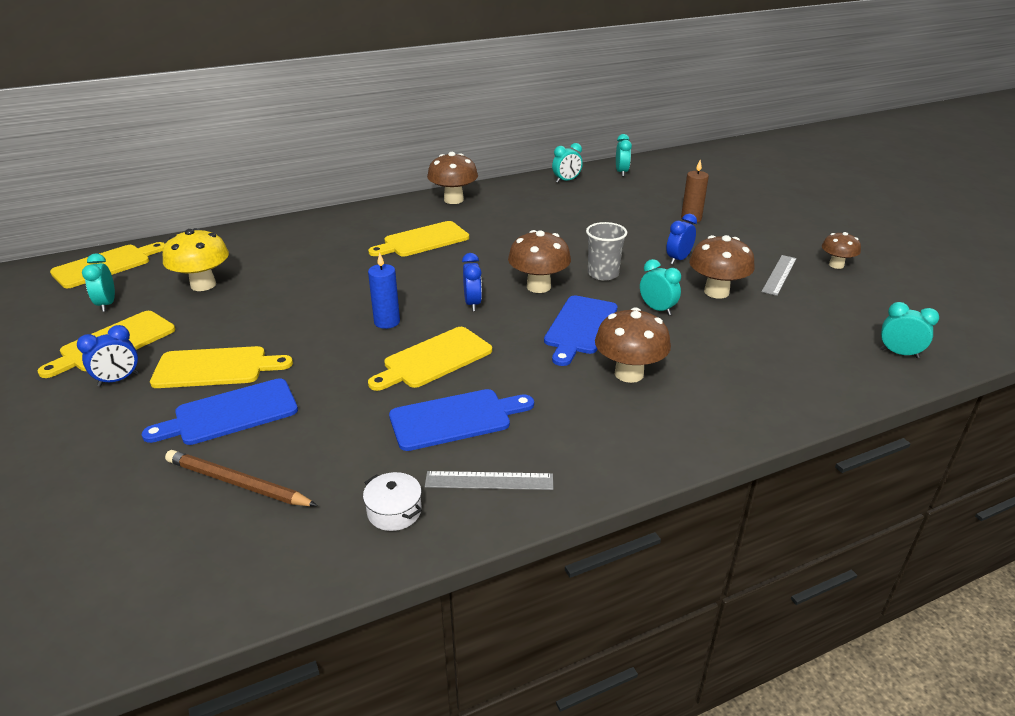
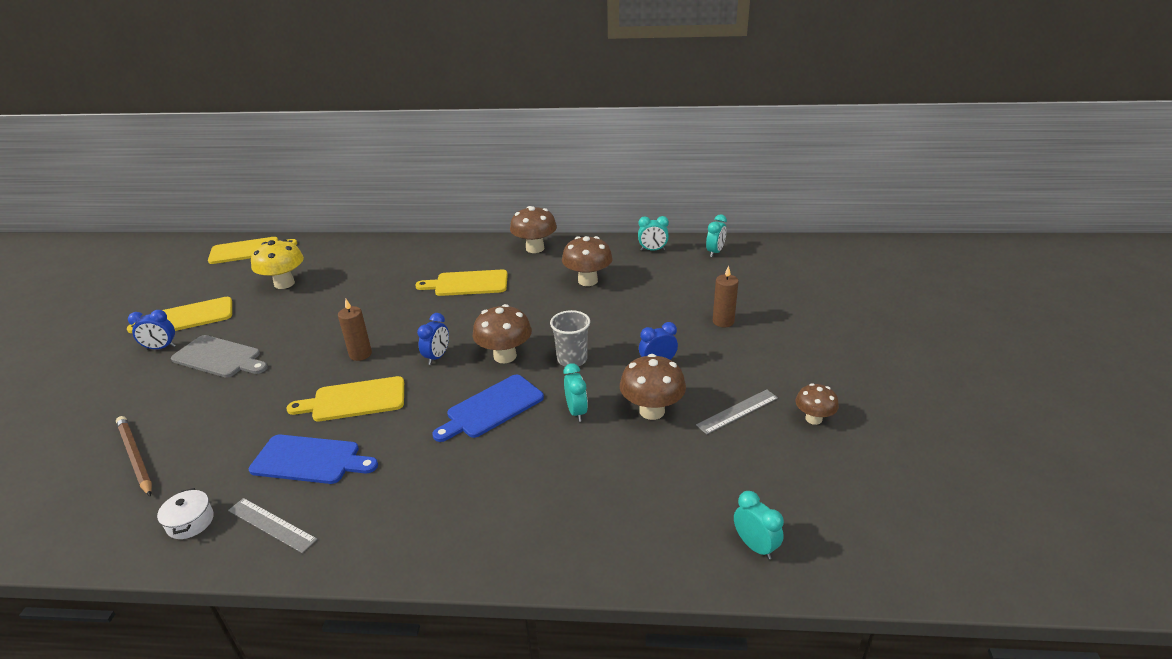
camera: 30 degrees right, 0 degrees up
(107, 304) = (216, 284): turquoise clock -> none
(215, 368) = (219, 357): yellow cutting board -> grey cutting board
(230, 413) = (189, 399): blue cutting board -> none
(387, 322) = (360, 354): blue candle -> brown candle
(629, 373) = (478, 469): brown mushroom -> brown mushroom (587, 281)

